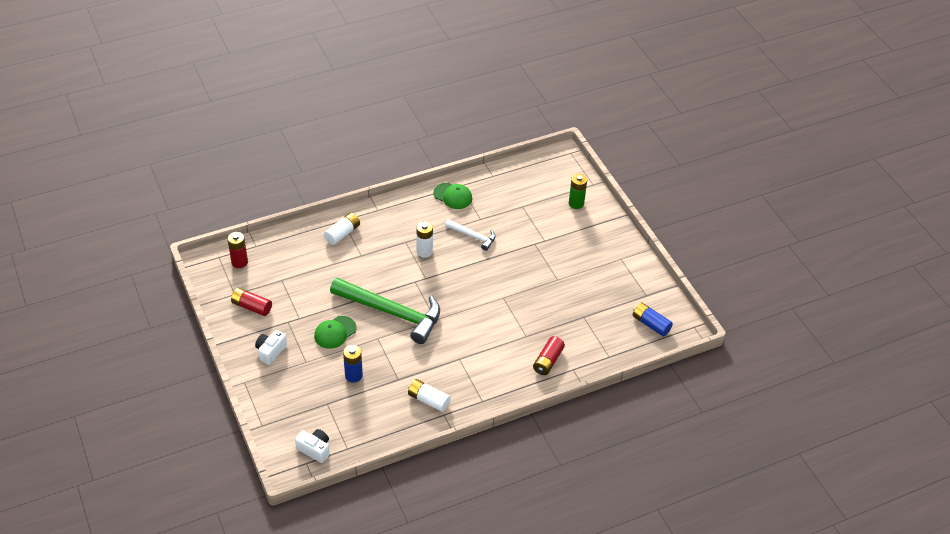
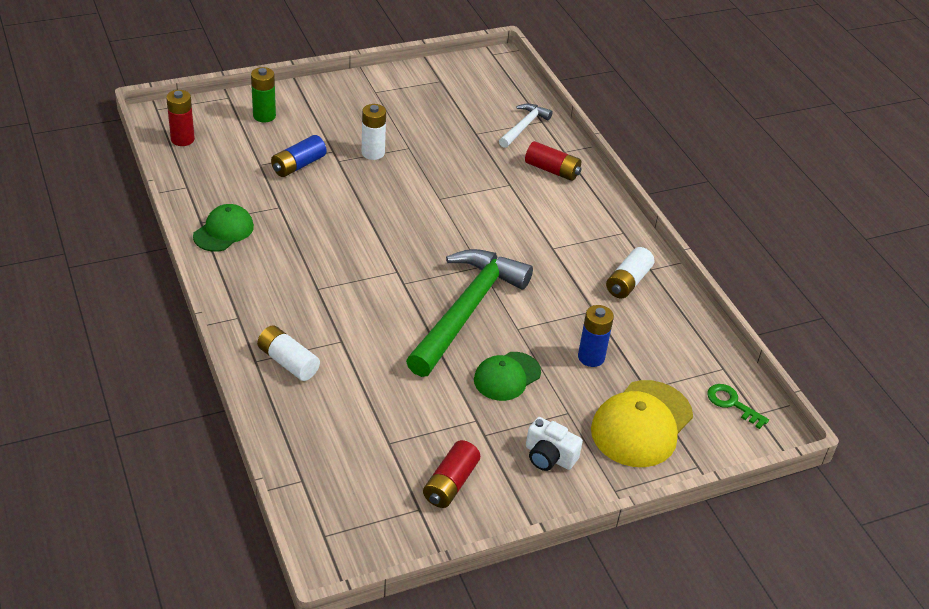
camera: 90 degrees left, 5 degrees down
(239, 262) = (341, 503): red battery -> red battery (182, 139)
(296, 398) = (641, 424): none -> yellow cap
(315, 449) = (732, 403): white camera -> green key
(335, 332) = (507, 376): green cap -> green cap turned 90 degrees clockwise
(424, 251) = (341, 269): white battery -> white battery (373, 153)
(473, 236) = (315, 217): white hammer -> white hammer (523, 126)
(650, 324) = (488, 84): blue battery -> blue battery (298, 165)

